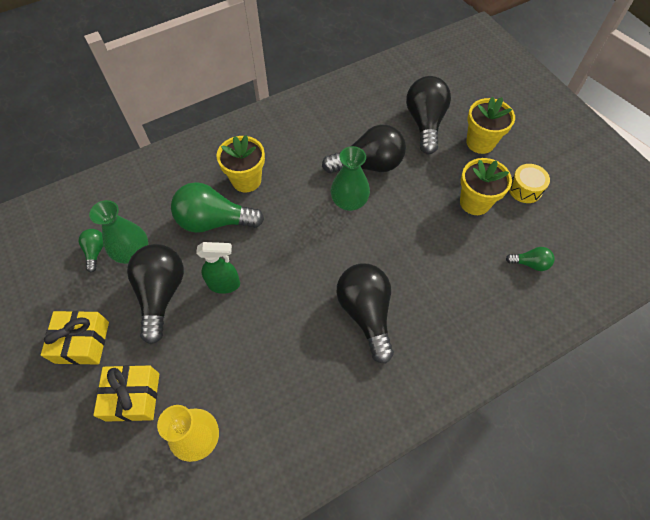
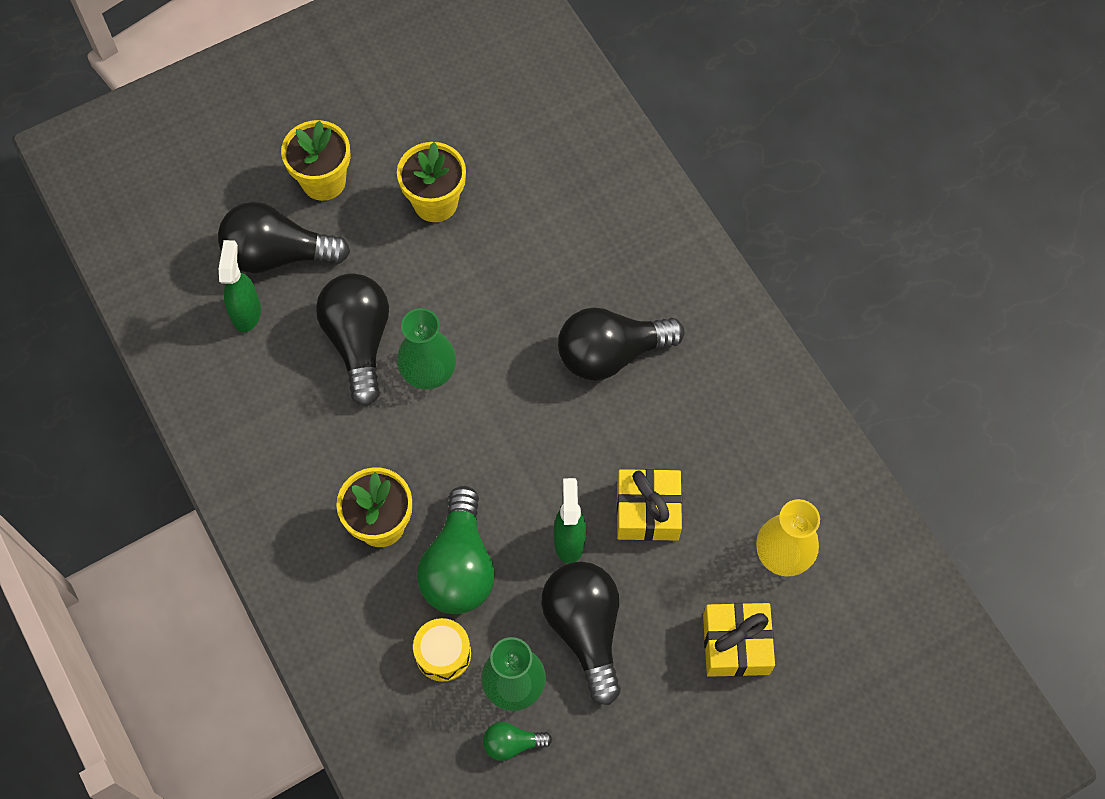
camera: 90 degrees left, 5 degrees up
(82, 342) = (662, 730): yellow gift -> yellow gift (647, 511)
(161, 294) = (585, 629): black light bulb -> black light bulb turned 75 degrees clockwise
(384, 111) = (247, 312): none -> green spray bottle
(525, 189) = (414, 136): yellow drum -> yellow drum (443, 654)
(530, 263) = (536, 150): green light bulb -> none

